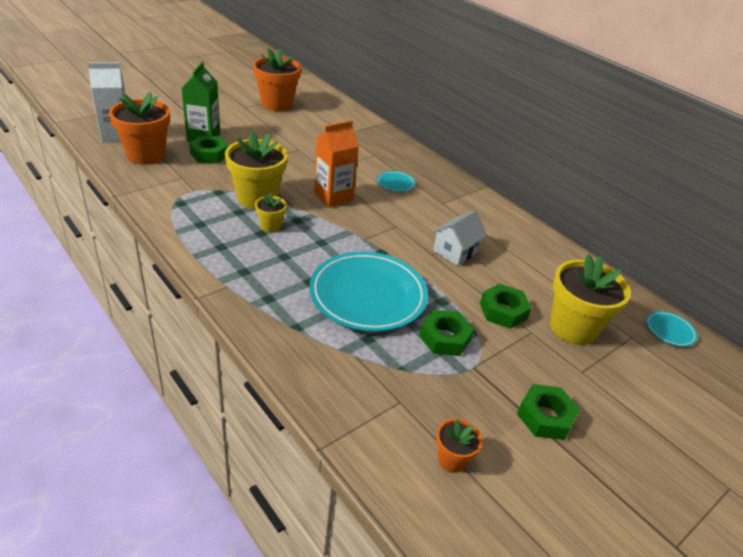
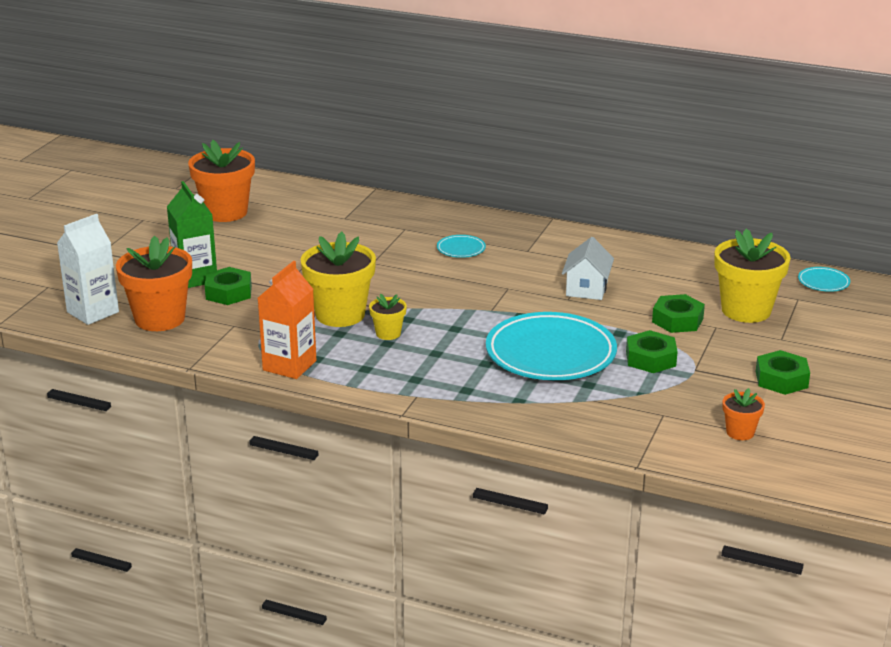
camera: 25 degrees left, 10 degrees down
(333, 196) = (414, 284): orange carton -> orange carton (289, 365)

